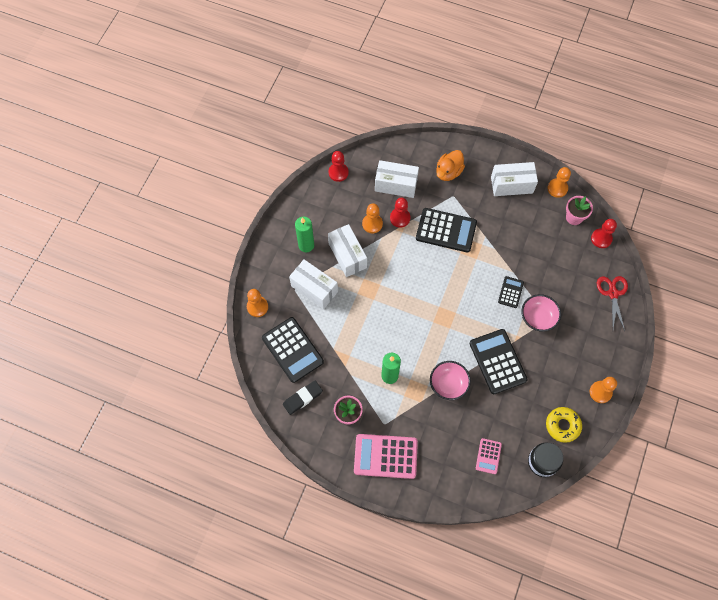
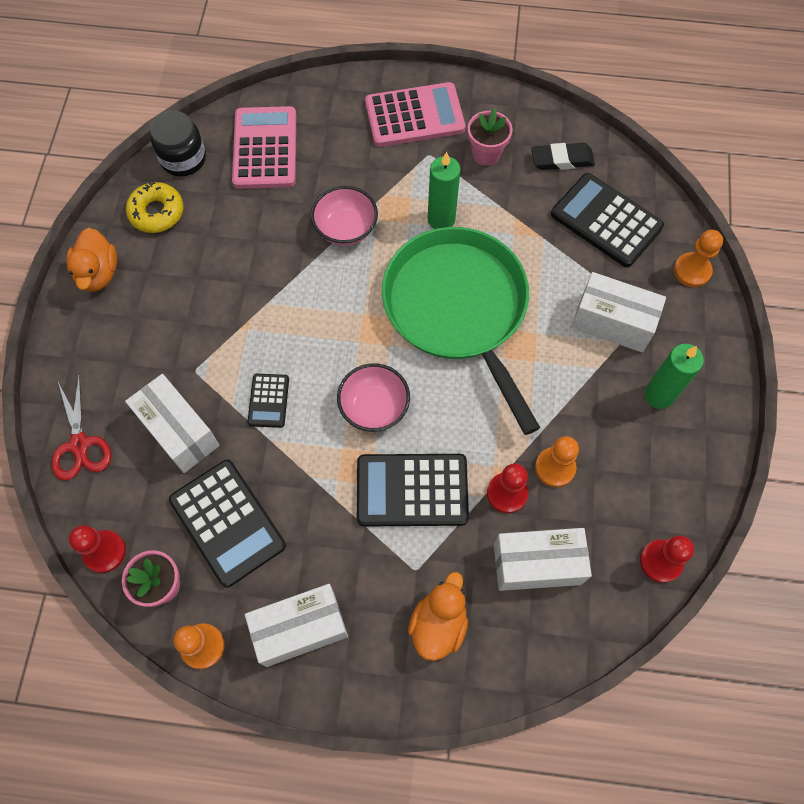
camera: 165 degrees right, 0 degrees up
(302, 398) = (562, 160): black eraser -> black eraser turned 45 degrees clockwise
(347, 255) = (578, 394): white box -> white box (179, 431)
(396, 318) = (458, 308): none -> green pan
(488, 456) = (265, 148): pink calculator -> pink calculator, size x1.91
(497, 361) = (273, 280): black calculator -> black calculator (227, 522)
(538, 318) = (214, 367): pink bowl -> pink bowl (374, 407)
(600, 392) = (98, 273): orange pawn -> orange duck

